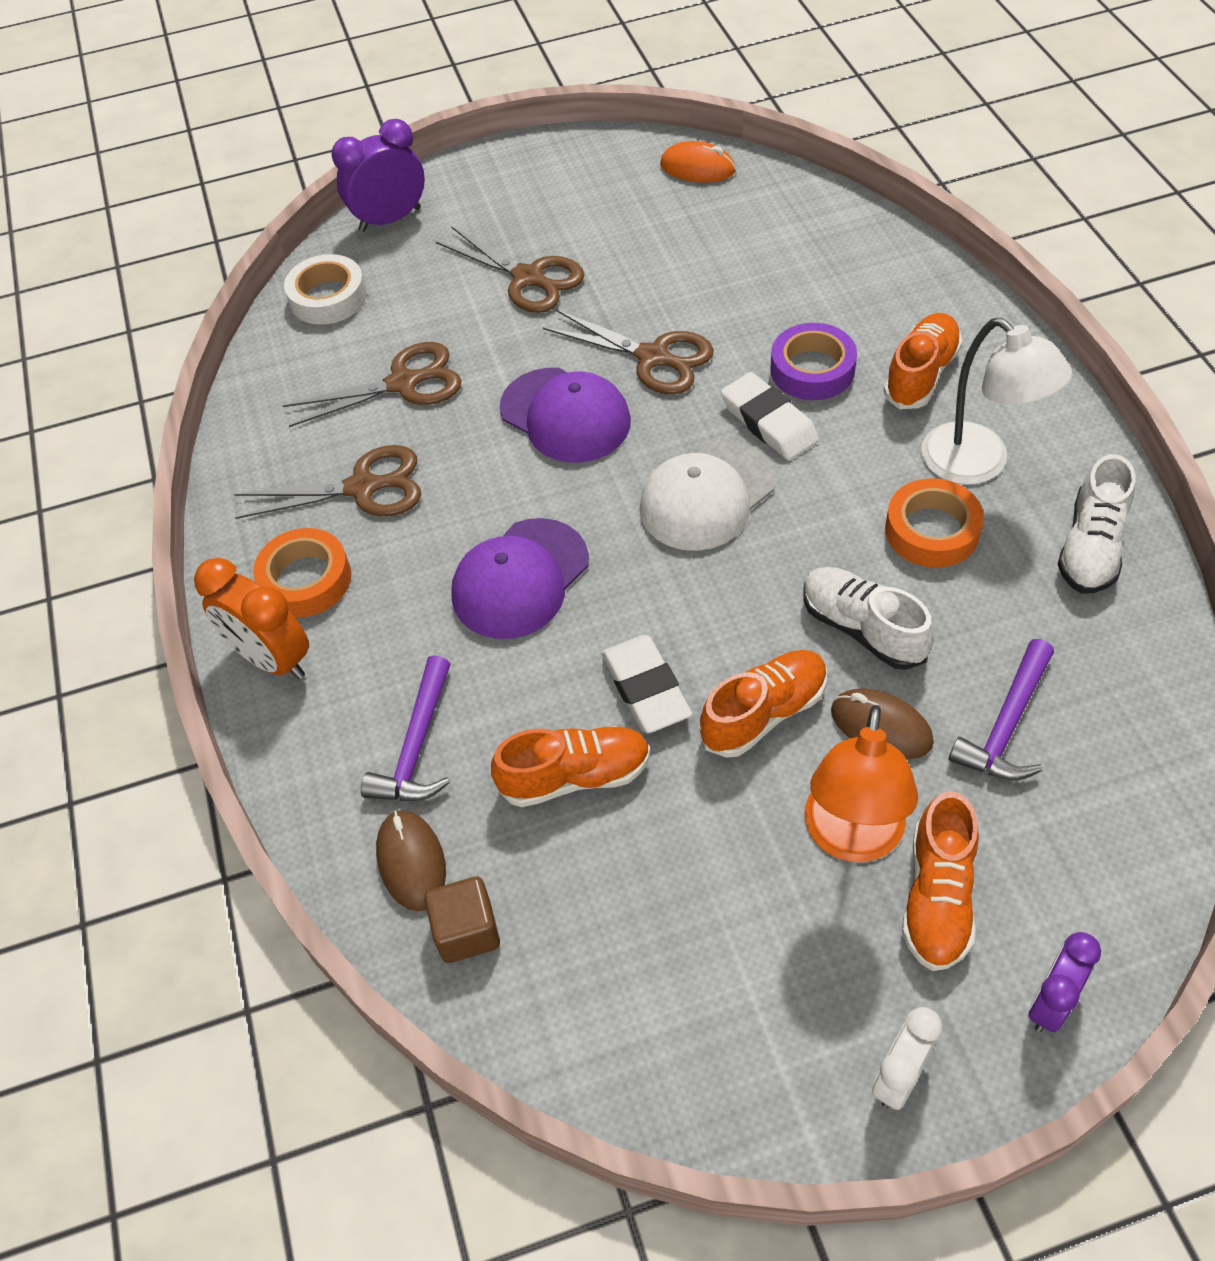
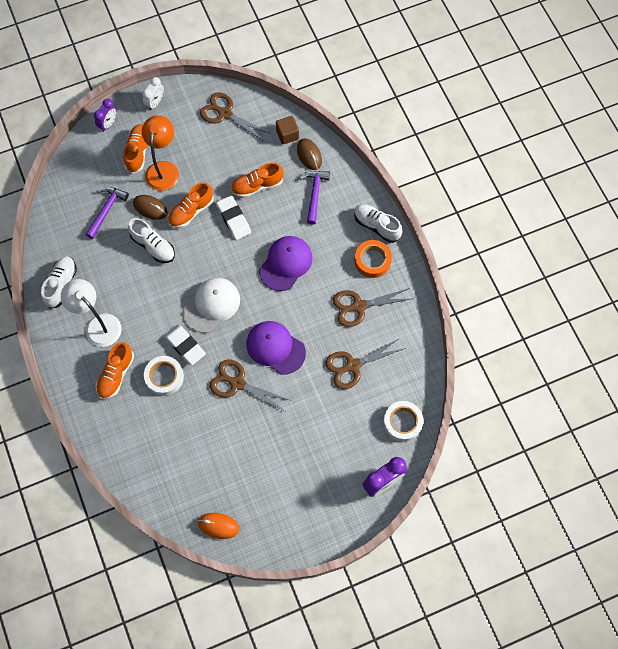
camera: 170 degrees right, 15 degrees up
(272, 659) = (376, 226): orange clock -> white shoe
(528, 278) = (302, 437): brown scissors -> brown scissors (225, 114)
(812, 369) = (164, 377): purple tape -> white tape
(932, 530) = (122, 291): orange tape -> none

